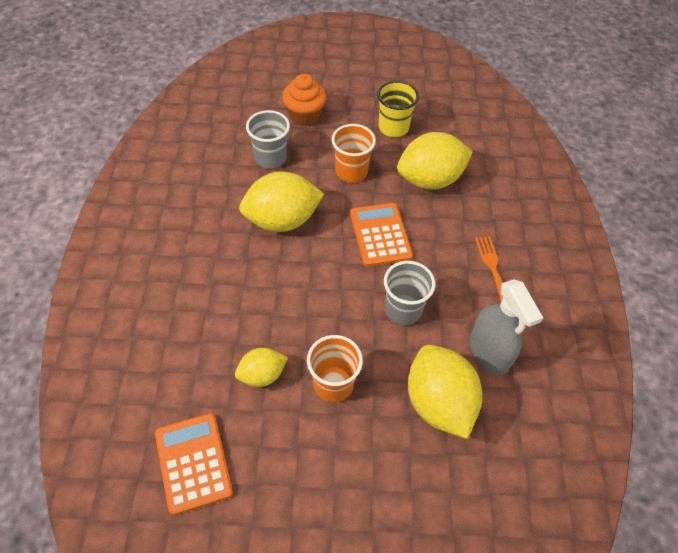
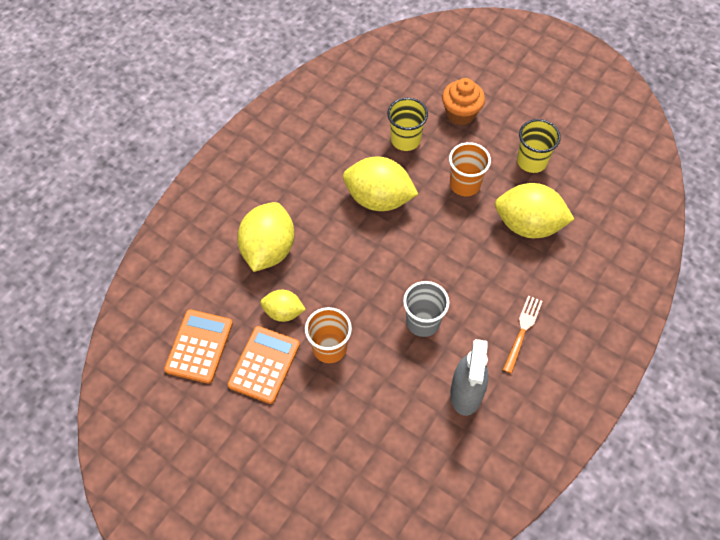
camera: 35 degrees right, 5 degrees up
(270, 158) = (405, 140): grey cup -> yellow cup
(380, 235) = (449, 251): orange calculator -> orange calculator (264, 365)
(438, 403) = (397, 407): yellow lemon -> yellow lemon (268, 250)

